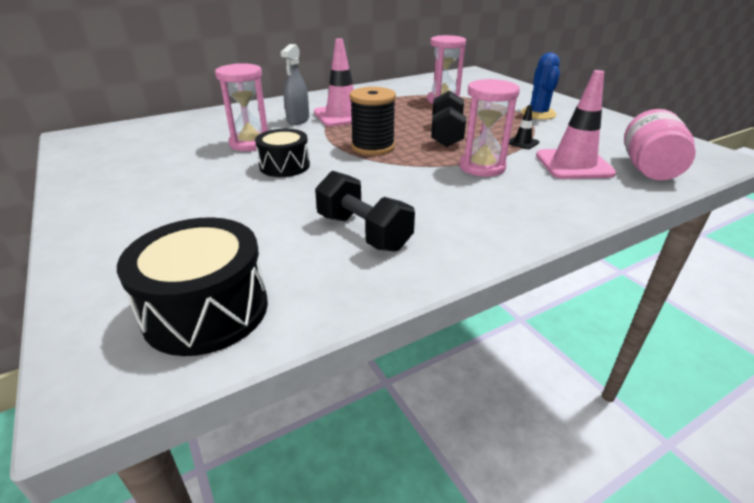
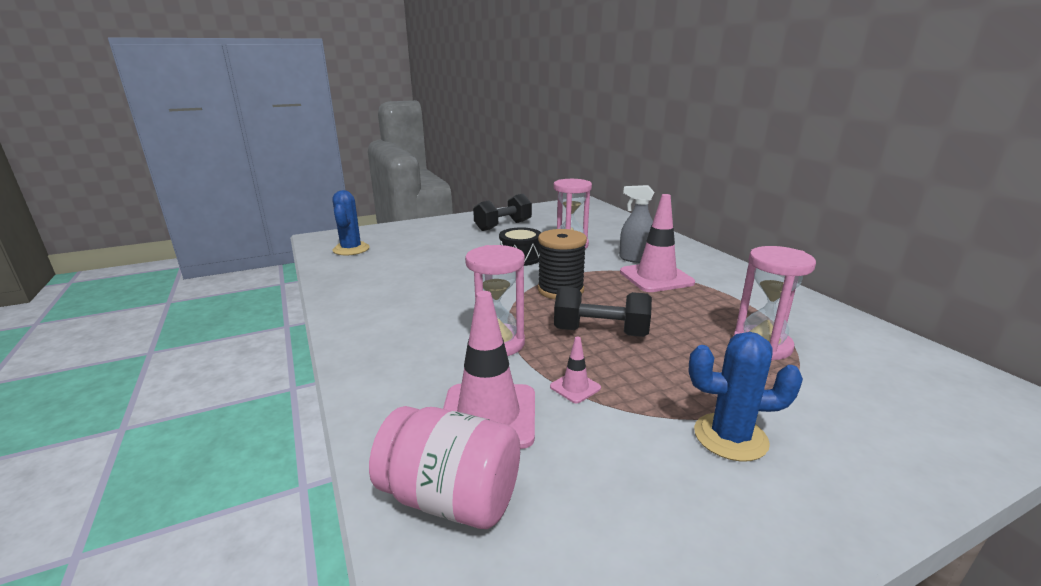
camera: 95 degrees right, 10 degrees down
(206, 310) = (351, 249): black drum -> blue cactus
(363, 232) = (398, 283): black dumbbell -> black dumbbell (503, 226)
(522, 142) = (575, 387): black traffic cone -> pink traffic cone

